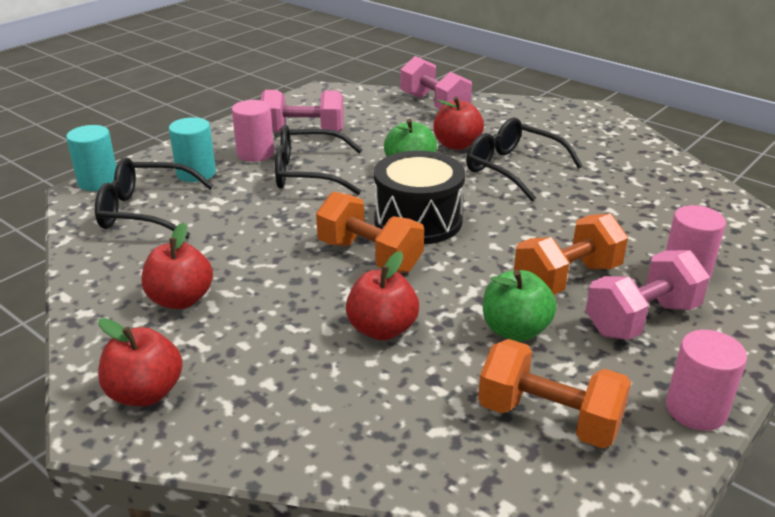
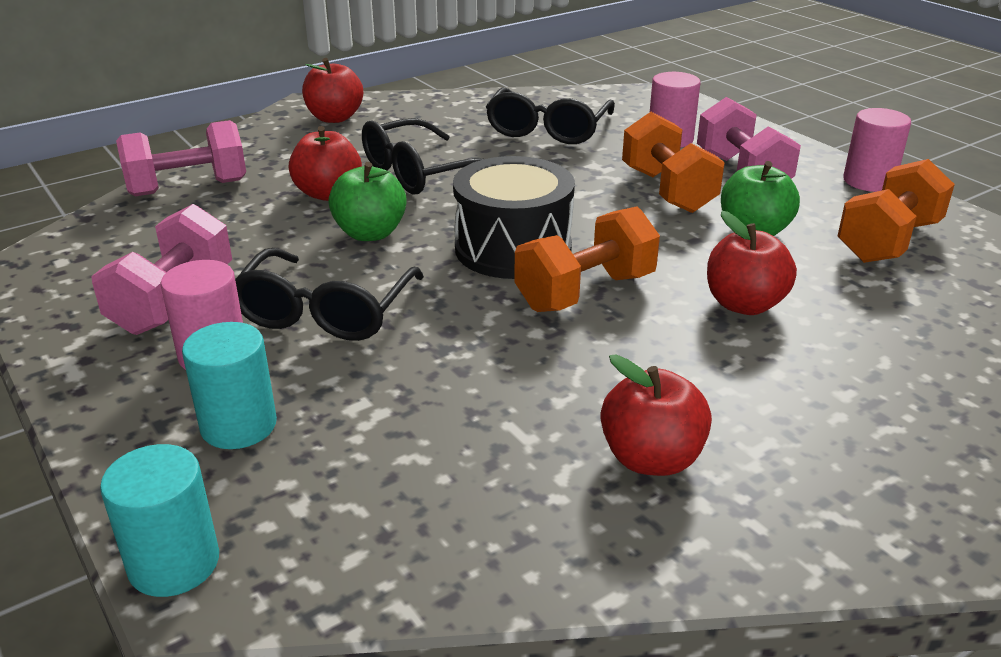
camera: 75 degrees left, 0 degrees up
(145, 211) = (348, 494): black glasses -> black glasses (547, 130)
(145, 393) = (872, 498): red apple -> red apple (334, 118)

